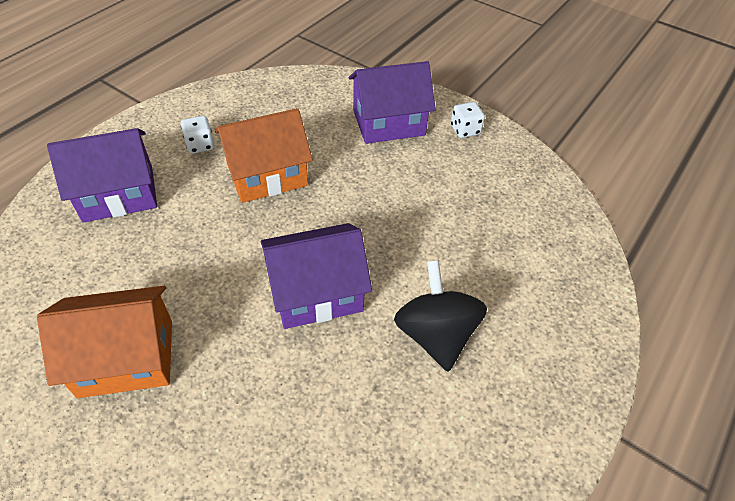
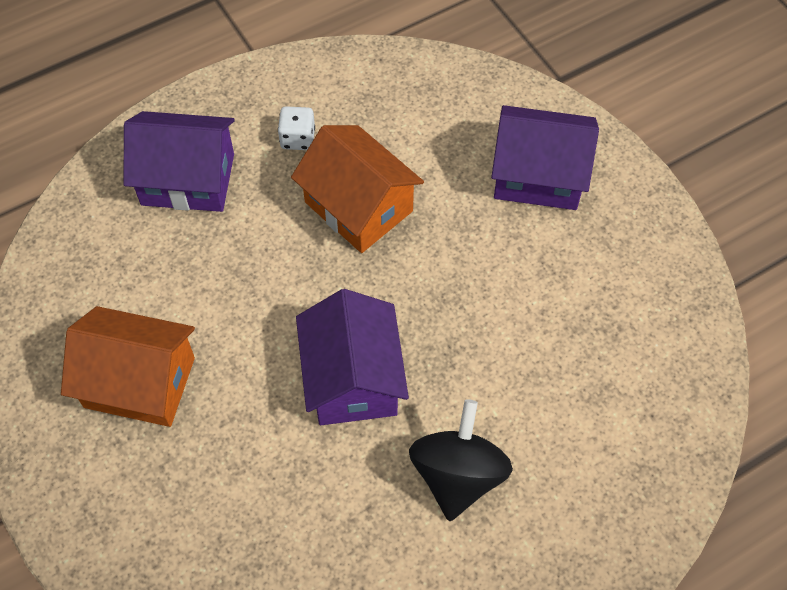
camera: 25 degrees right, 10 degrees up
(267, 175) = (358, 206): orange house -> orange house turned 45 degrees clockwise
(316, 292) = (353, 378): purple house -> purple house turned 75 degrees clockwise
(465, 130) = (632, 218): white dice -> none

